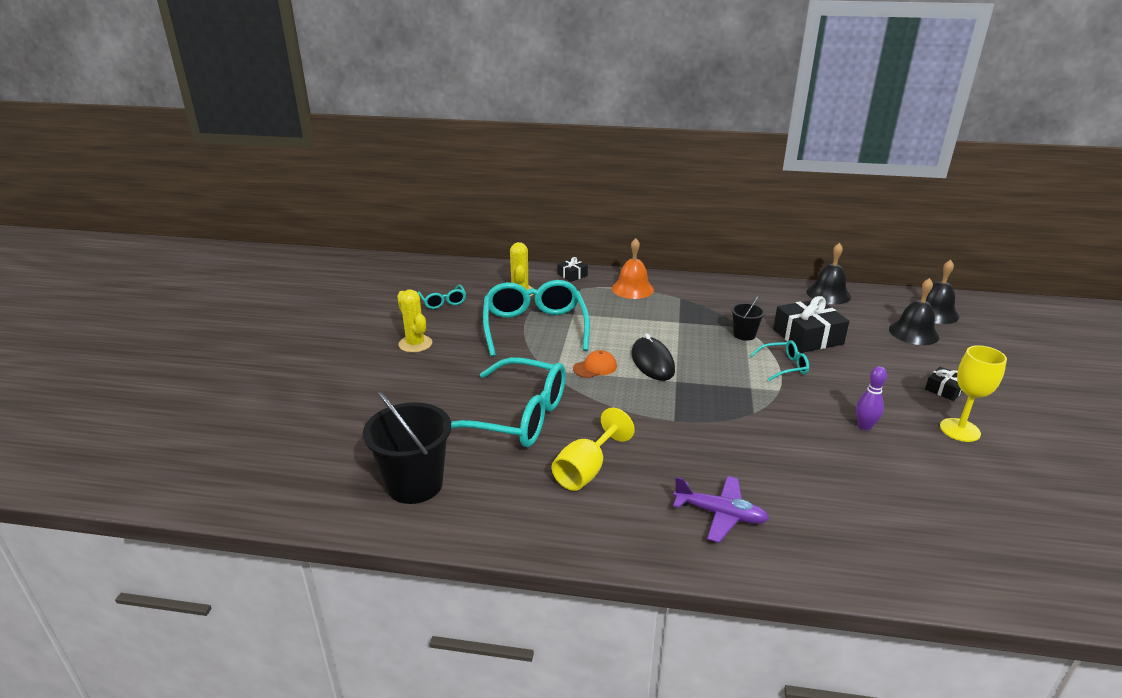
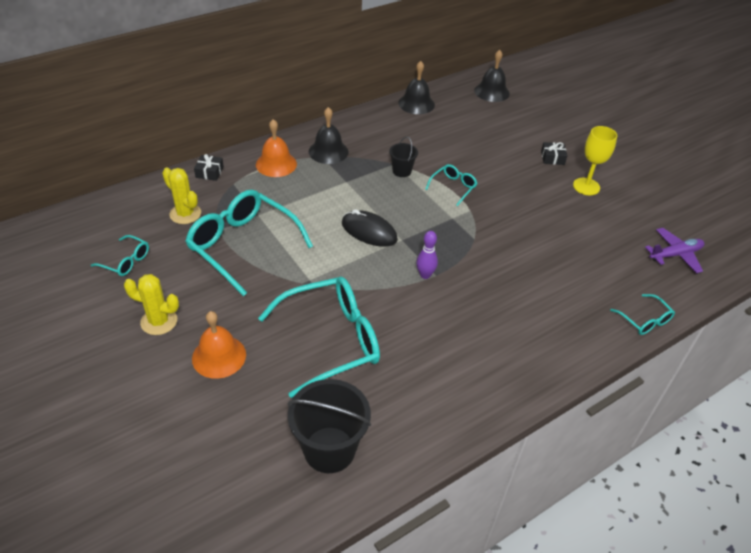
camera: 45 degrees left, 15 degrees up
(424, 383) = (219, 356): none -> orange bell
(586, 470) = (428, 353): yellow goblet -> none
(595, 367) = (334, 259): orange cap -> none
(720, 514) = (535, 332): purple plane -> purple plane (675, 255)
(807, 336) = (441, 152): black gift -> none
(864, 426) = (541, 212): purple bowling pin -> purple bowling pin (425, 275)
(880, 580) = (644, 320): none -> turquoise glasses
(913, 333) = (496, 116): black bell -> black bell (328, 151)

